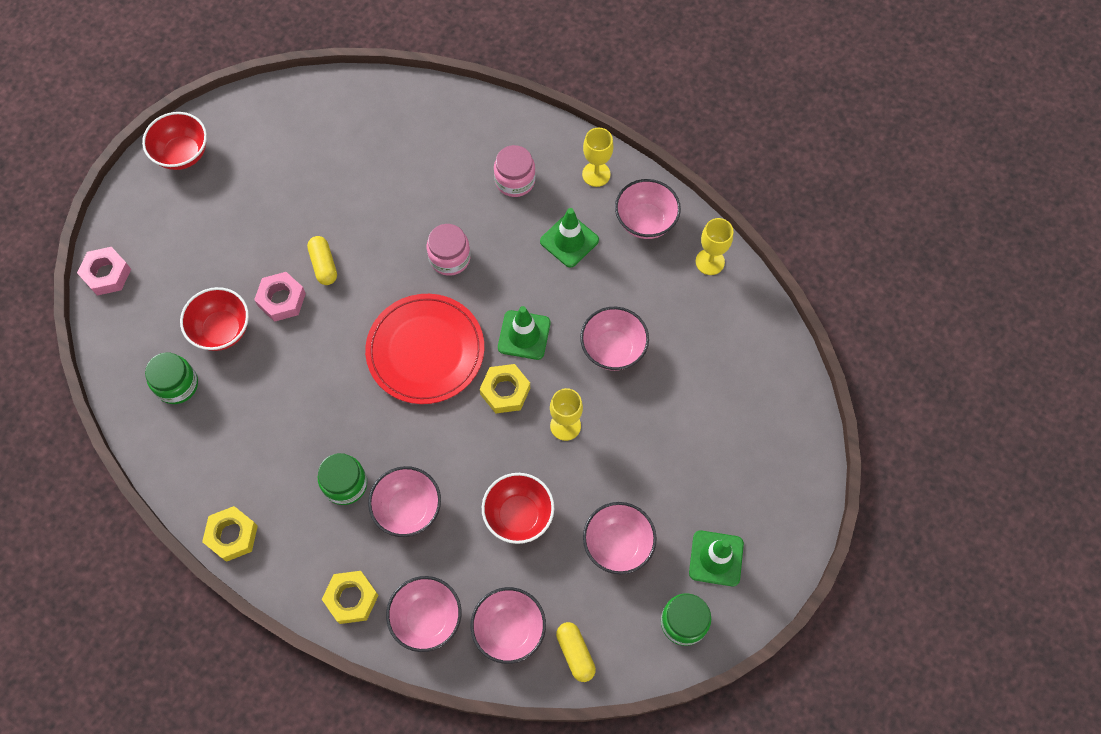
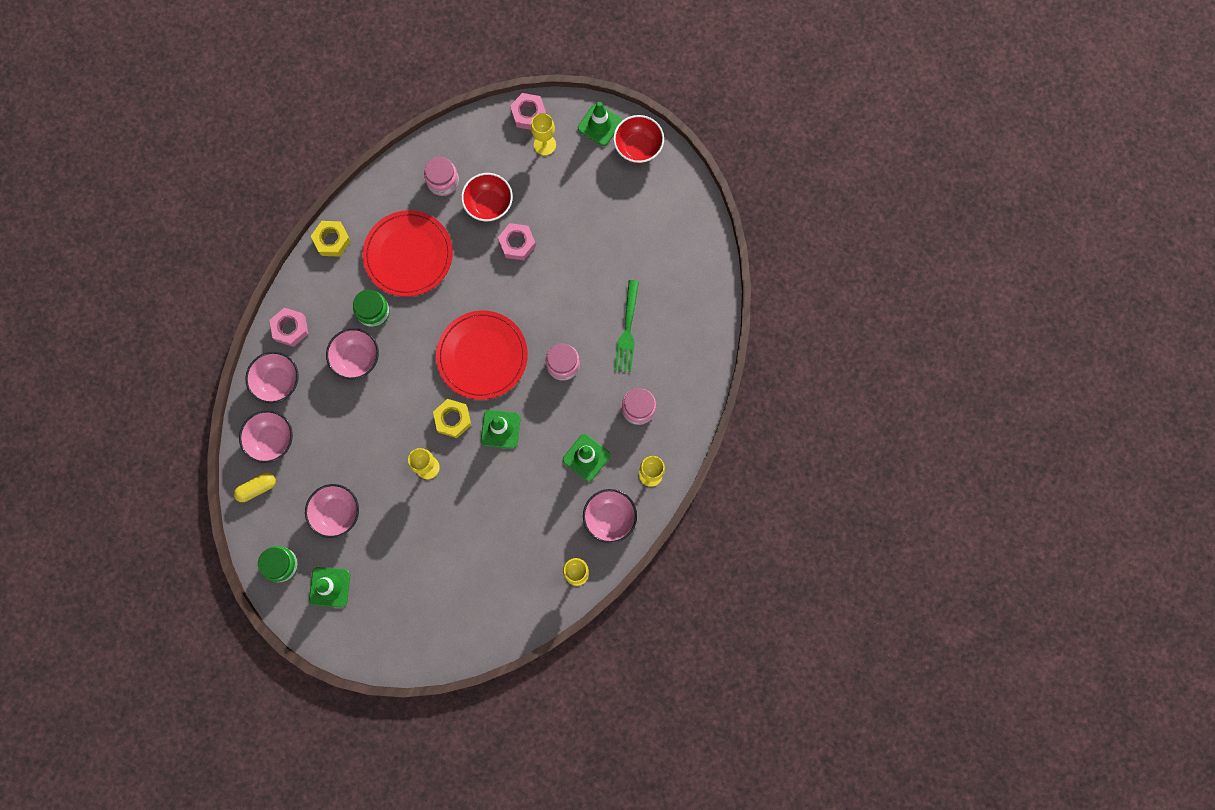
camera: 85 degrees right, 10 degrees up
(142, 193) = (599, 125): none -> green traffic cone
(154, 258) = (544, 144): none -> yellow goblet
(177, 385) = (443, 181): green jar -> pink jar
(272, 434) = (408, 255): none -> red plate
(324, 265) = (549, 270): yellow capsule -> none
(351, 598) = (290, 328): yellow nut -> pink nut
(416, 184) = (627, 330): none -> green fork
(518, 515) = (356, 439): red bowl -> none
(613, 349) = (493, 499): pink bowl -> none

